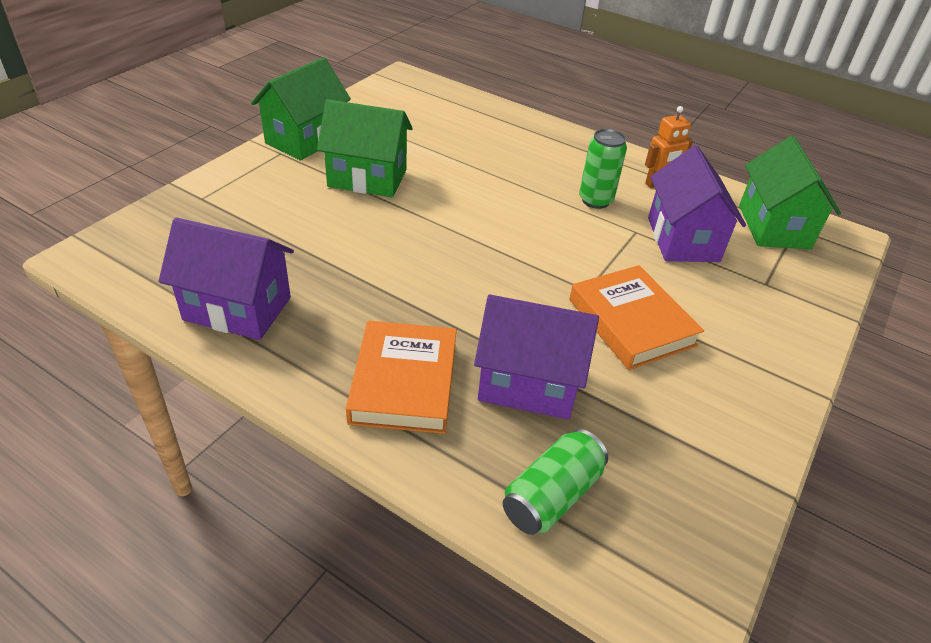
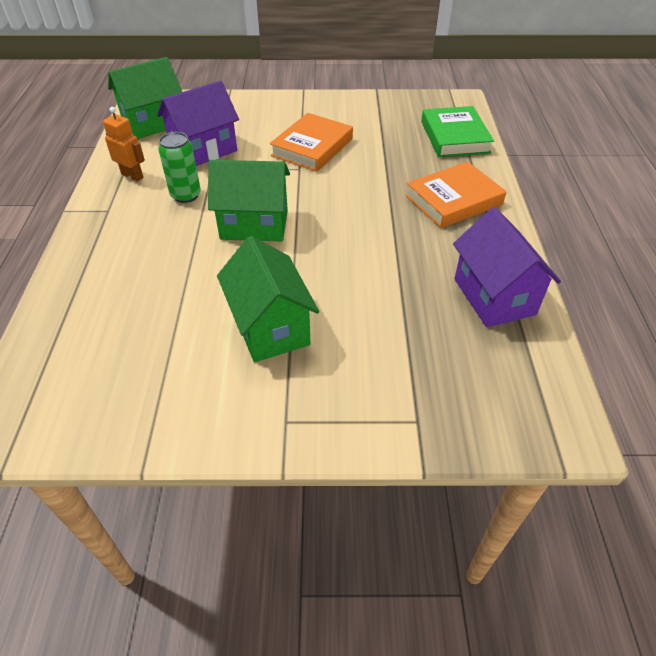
camera: 120 degrees left, 5 degrees up
(305, 140) = (241, 419): green house -> green house (254, 225)
(528, 384) = (401, 163): purple house -> none
(552, 495) = (454, 137): green can -> green book

